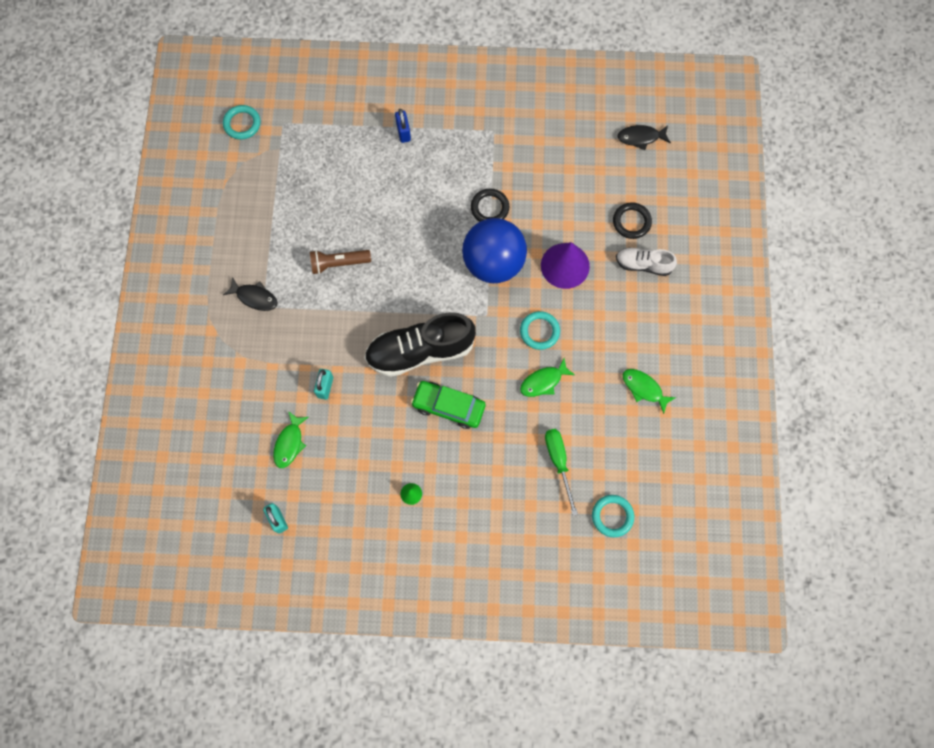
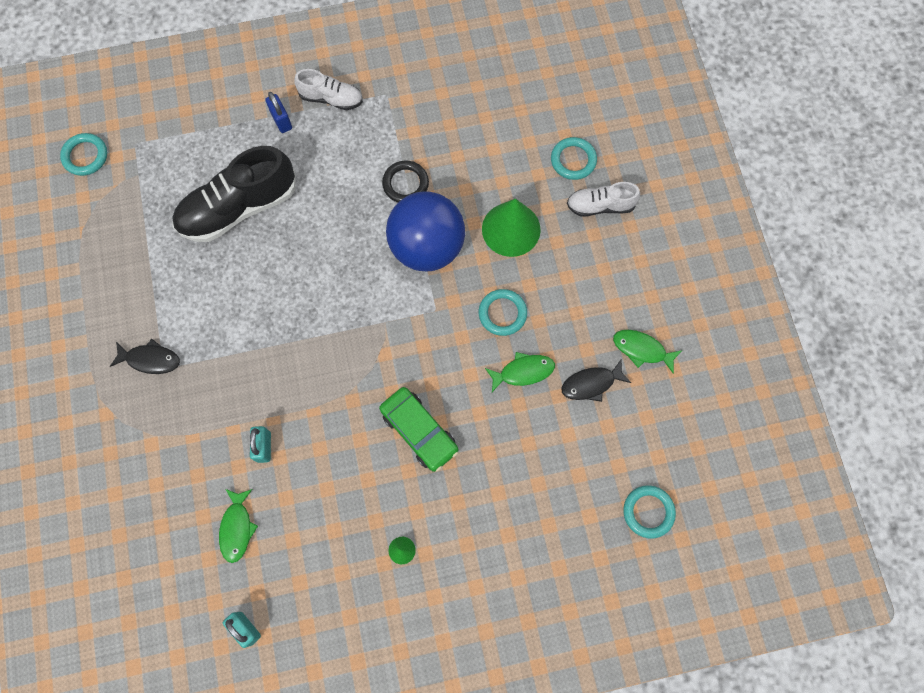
camera: 15 degrees left, 0 degrees up
(338, 263) = (243, 293): brown flashlight -> none
(420, 351) = (367, 373): black shoe -> black shoe (239, 208)
(448, 123) = (331, 98): none -> white shoe
(448, 406) = (419, 431): green car -> green car turned 135 degrees counterclockwise
(543, 381) = (523, 372): green fish -> green fish turned 150 degrees counterclockwise
(559, 462) = (567, 464): green screwdriver -> none
(565, 265) = (511, 229): purple cone -> green cone
(631, 222) = (573, 160): black ring -> turquoise ring
(640, 137) = (556, 63): black fish -> black fish (591, 384)

